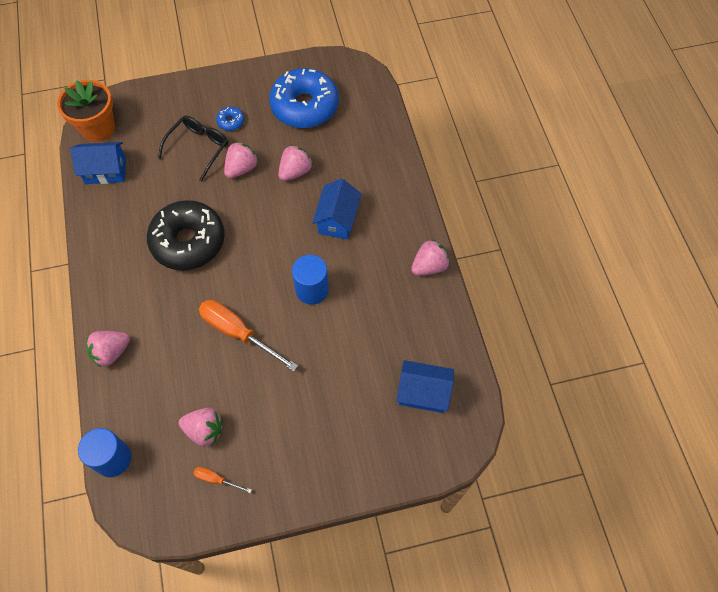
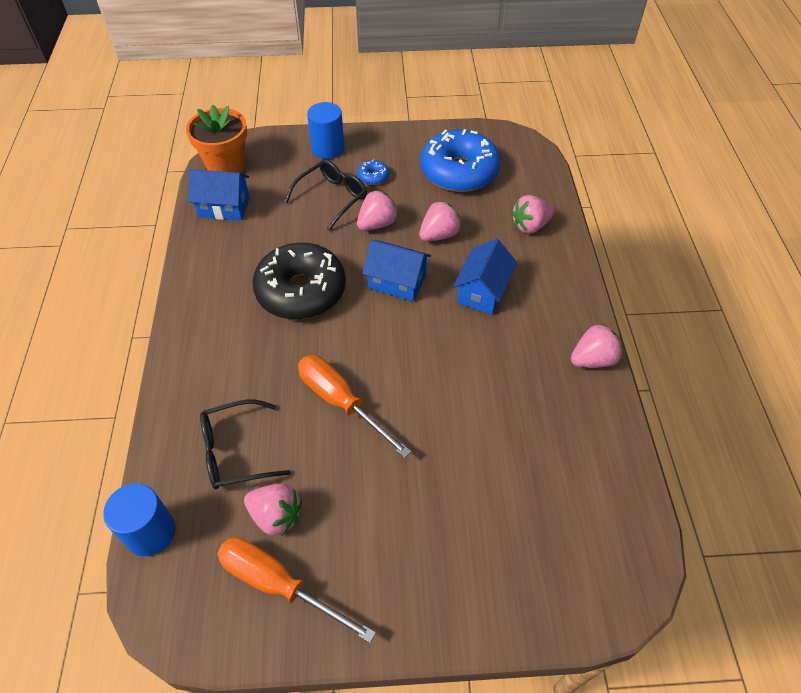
camera: 10 degrees right, 10 degrees down
(111, 352) = (182, 401): pink strawberry -> pink strawberry (530, 226)
(163, 386) = (235, 451): none -> black glasses
(216, 479) = (278, 584): orange screwdriver -> orange screwdriver, size x2.09
(312, 289) = (441, 365): blue cylinder -> blue cylinder (328, 148)
(423, 392) = (574, 515): blue house -> blue house (397, 282)

